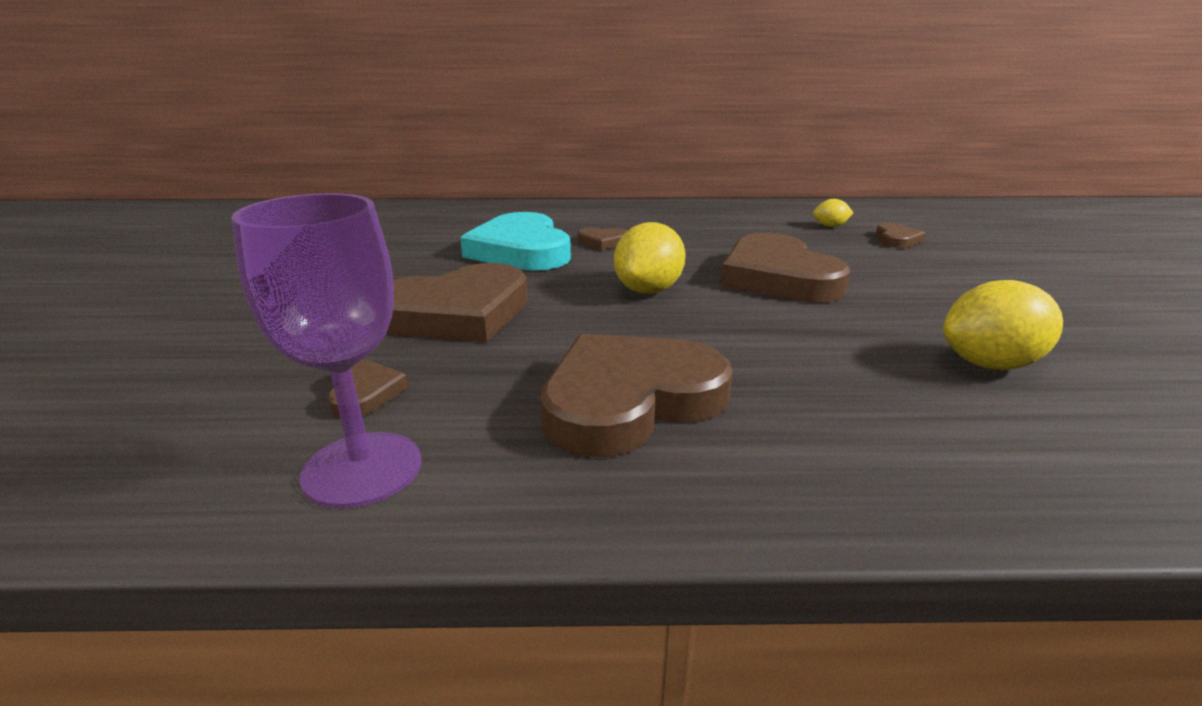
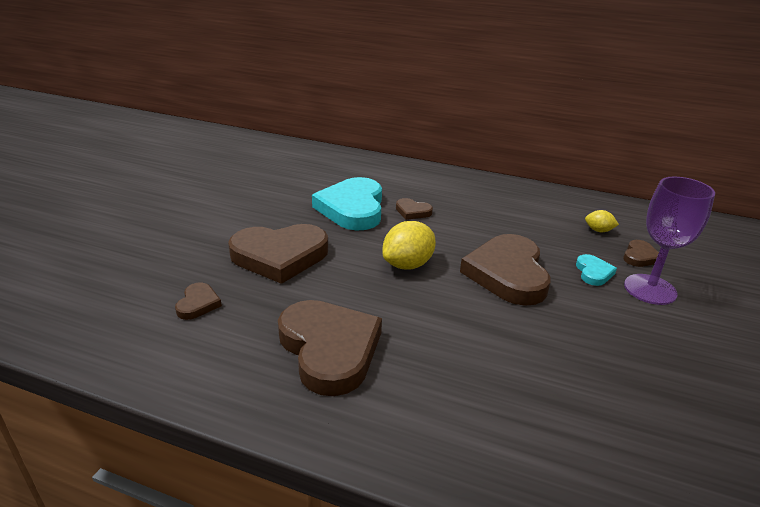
camera: 20 degrees right, 5 degrees up
(362, 469) = (172, 353): purple goblet -> purple goblet (650, 289)
(629, 400) = (329, 349): brown heart -> brown heart turned 75 degrees clockwise
(868, 260) = (593, 272): none -> turquoise heart
(989, 364) = (583, 388): yellow lemon -> none

